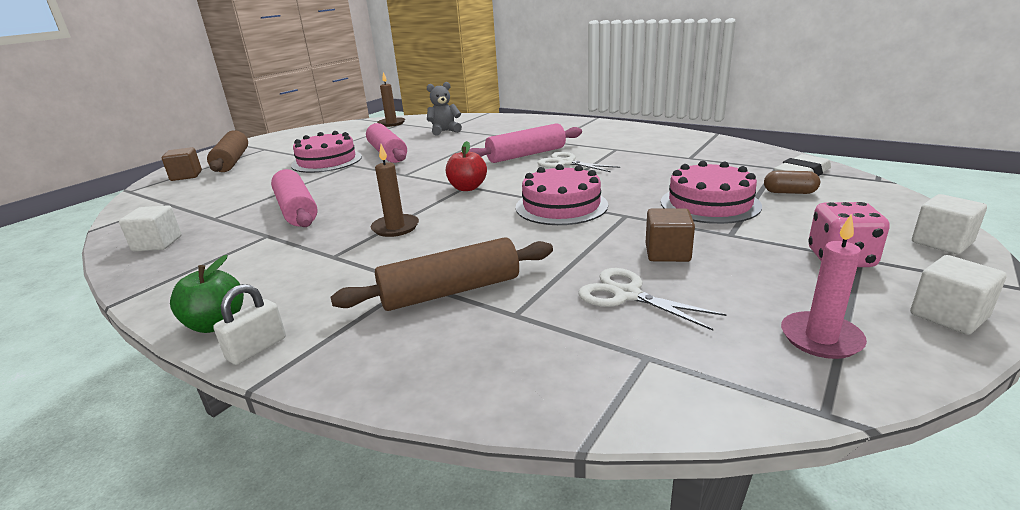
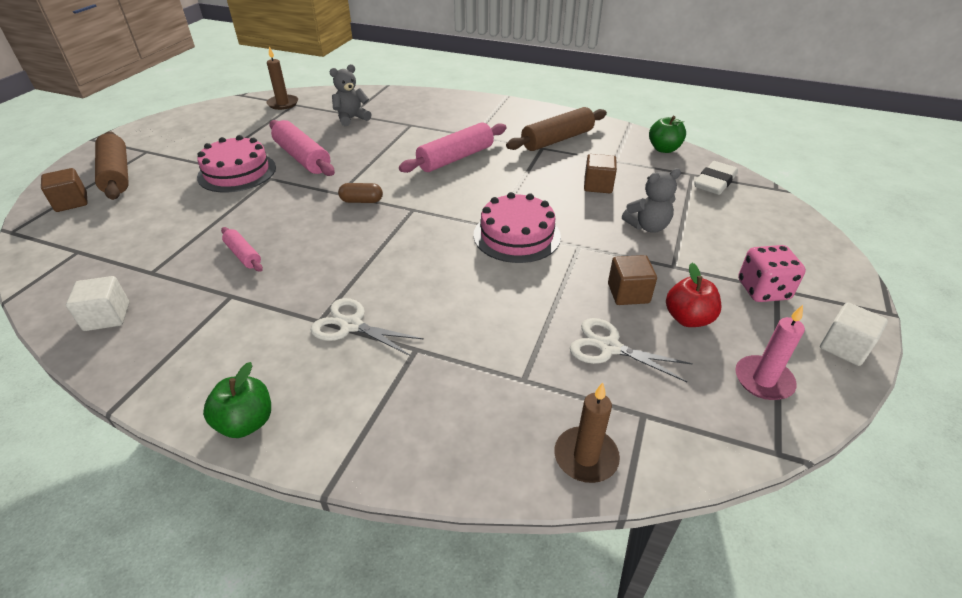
camera: 15 degrees left, 15 degrees up
(257, 348) = (305, 447): white padlock -> none
(296, 210) = (243, 255): pink rolling pin -> pink rolling pin, size x0.53
(395, 228) = (365, 275): brown candle -> brown candle (586, 457)
(450, 291) = (456, 358): brown rolling pin -> brown rolling pin (557, 140)
(467, 188) = (414, 212): red apple -> red apple (688, 318)
(566, 163) = (500, 170): white scissors -> white scissors (351, 325)
(664, 174) = (598, 186): none -> brown cube
(710, 204) = (647, 226): pink cake -> grey teddy bear
(748, 150) = (664, 149): none -> green apple
(789, 192) = (710, 208): brown capsule -> brown capsule (361, 201)
(942, 242) = (831, 266): white cube -> none

